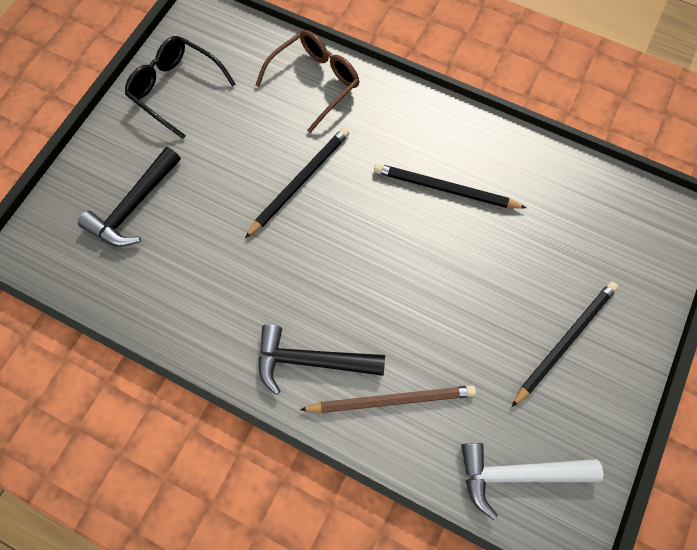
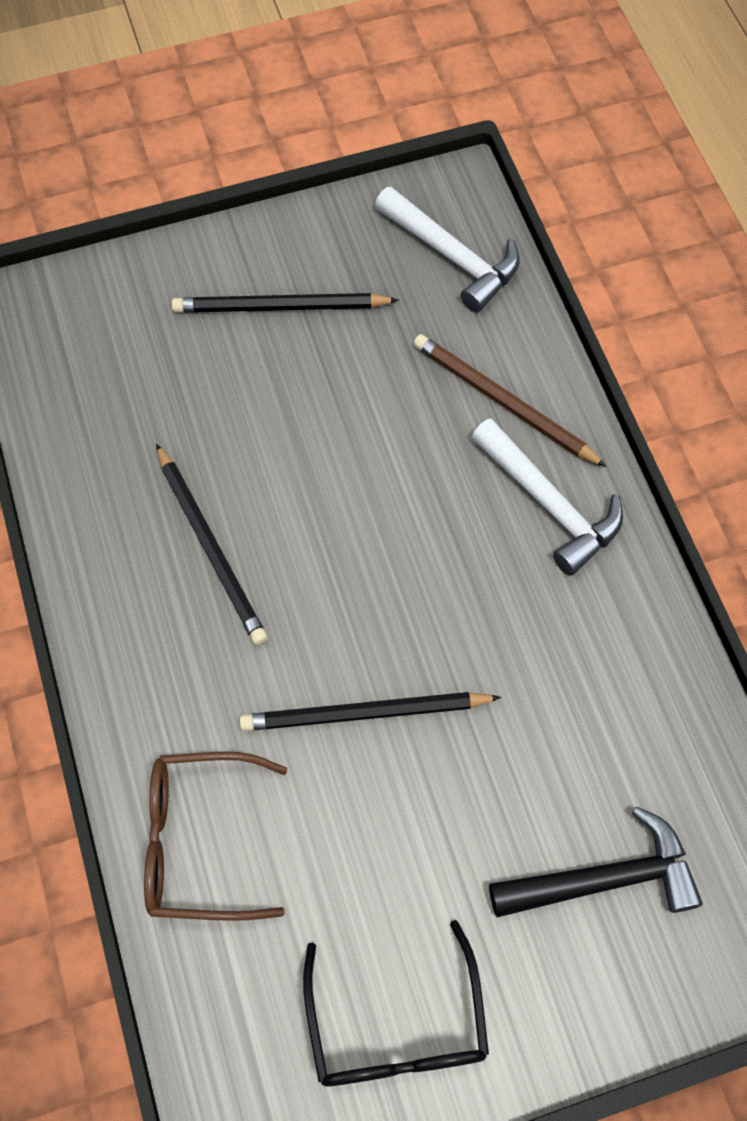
camera: 135 degrees left, 5 degrees down
(311, 360) = (549, 504): black hammer -> white hammer

